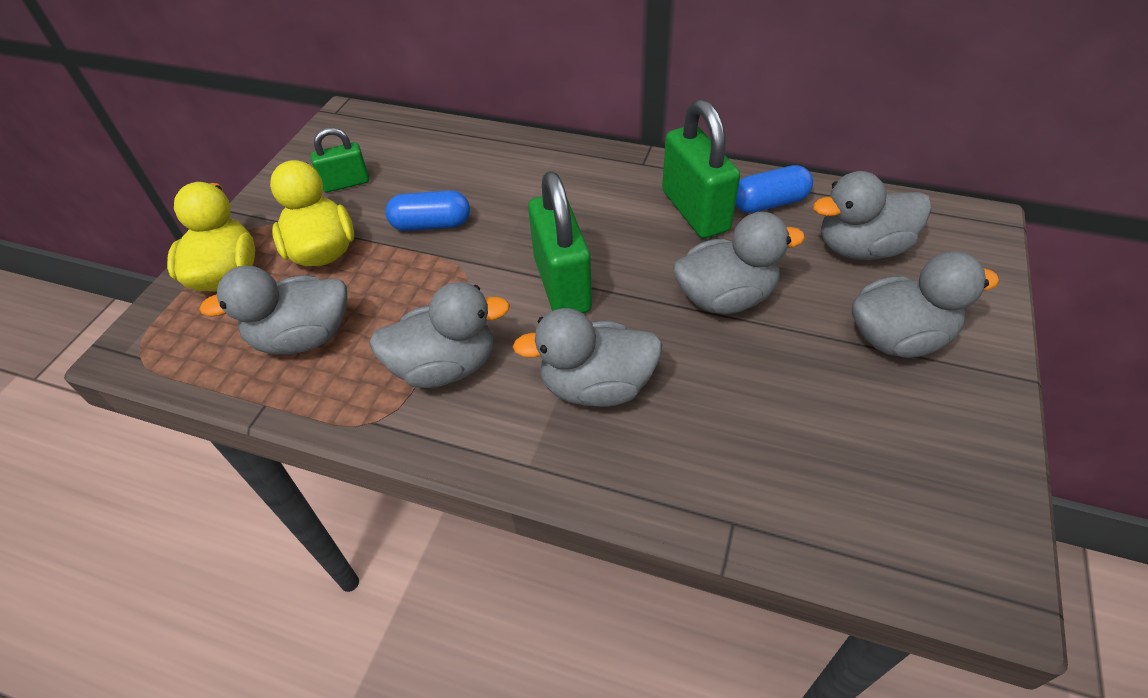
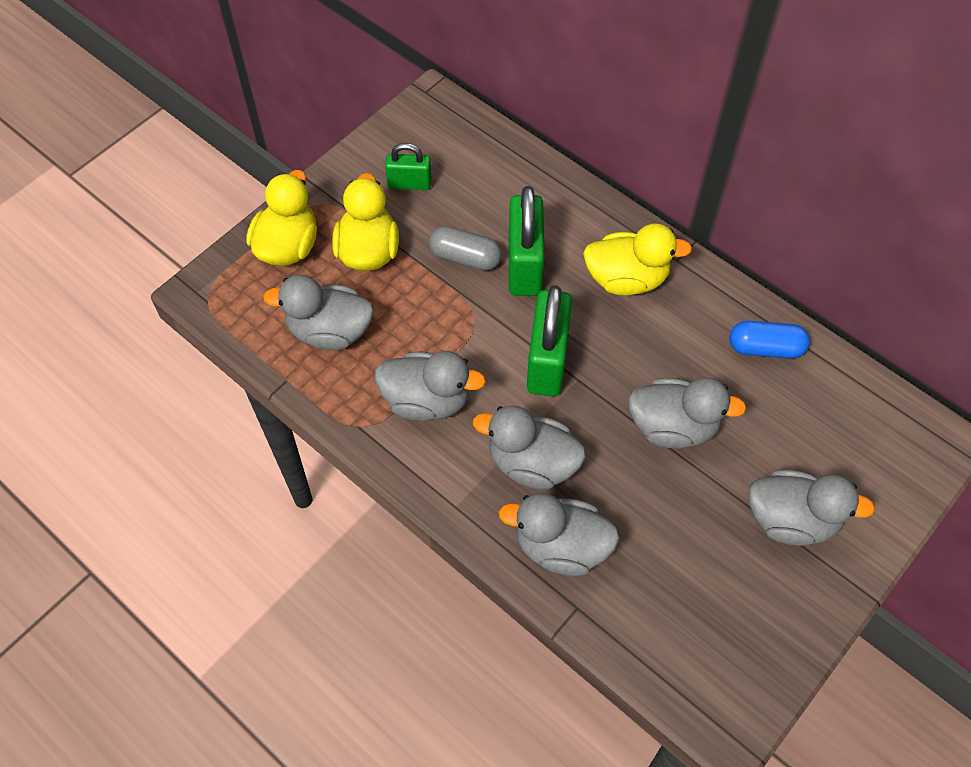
camera: 20 degrees right, 10 degrees up
(431, 225) = (465, 258): blue capsule -> grey capsule
(604, 192) = (626, 279): none -> yellow duck
(695, 211) = (695, 331): green padlock -> green padlock (524, 265)
(861, 248) = (817, 425): grey duck -> grey duck (561, 547)

